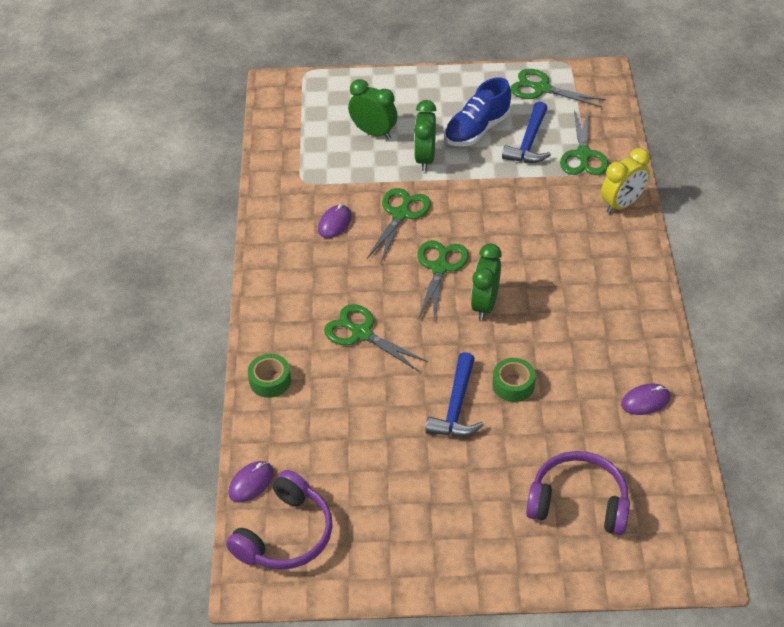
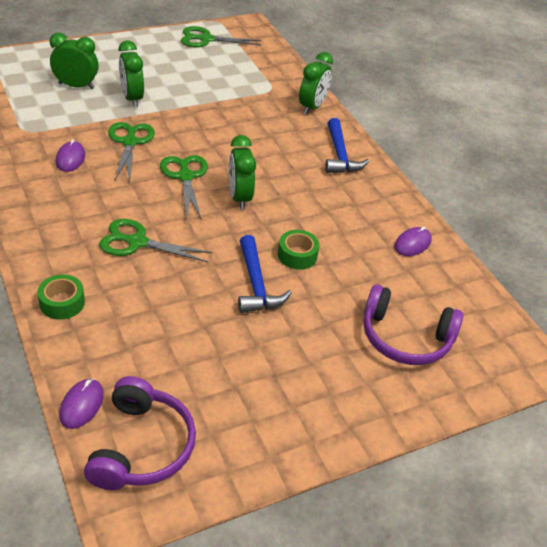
camera: 30 degrees left, 5 degrees down
(477, 130) = (167, 72): blue shoe -> none
(529, 143) = (215, 76): blue hammer -> blue hammer (340, 155)
(578, 502) = (405, 338): purple headphones -> purple headphones turned 150 degrees counterclockwise
(583, 155) = (263, 78): green scissors -> none
(622, 204) = (312, 107): yellow clock -> green clock

